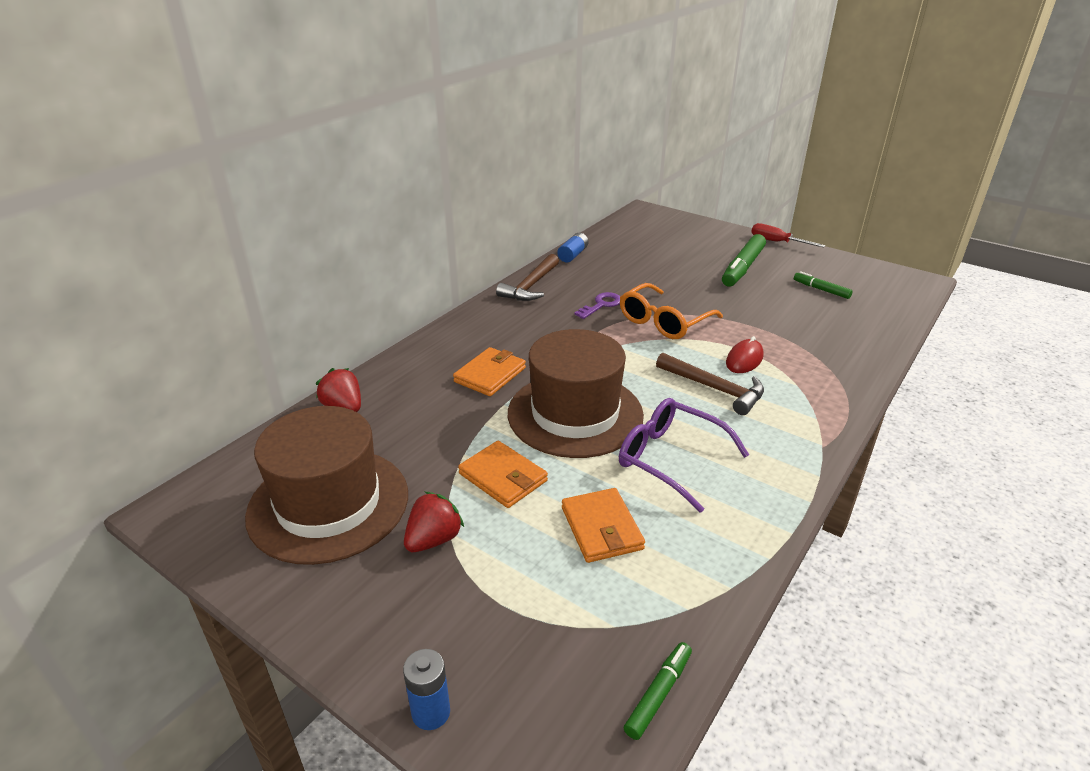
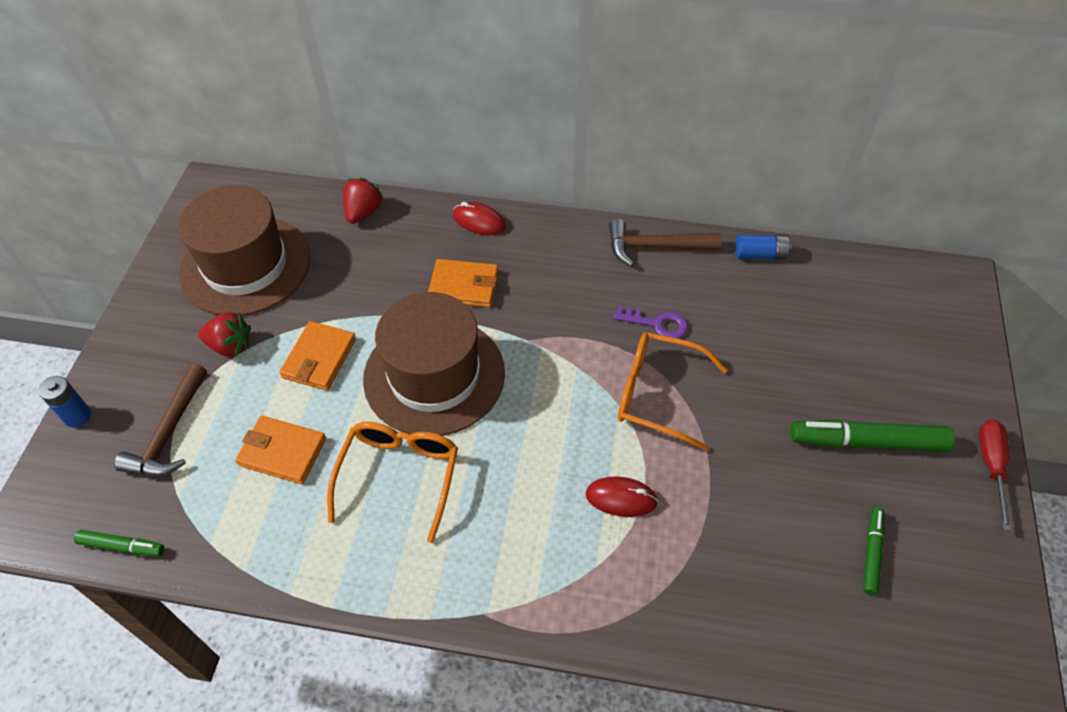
camera: 65 degrees right, 20 degrees up
(425, 349) = (479, 221): none -> red mouse
(601, 528) = (282, 452): orange wallet -> orange wallet turned 60 degrees clockwise
(670, 459) = (399, 476): purple glasses -> orange glasses
(715, 389) = (542, 483): brown hammer -> brown hammer (169, 433)

